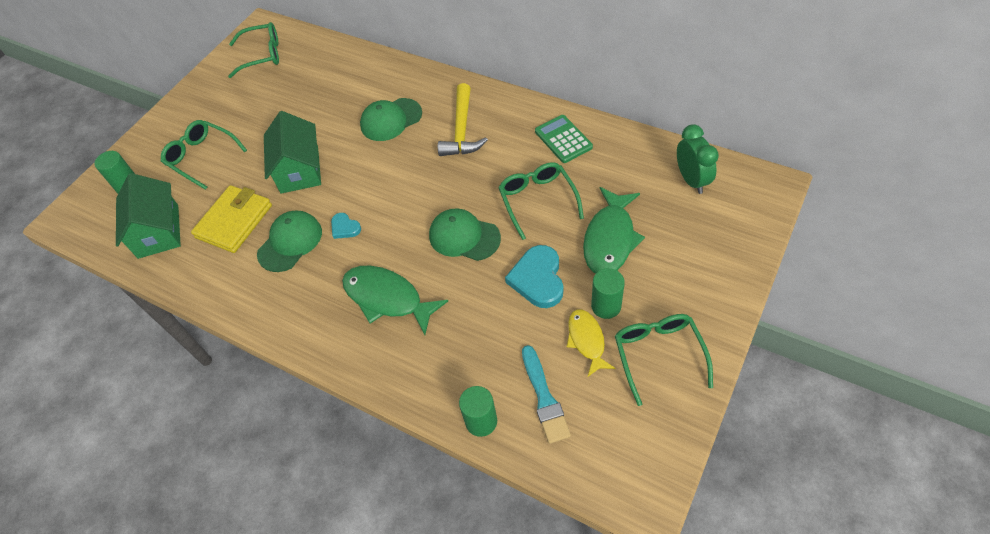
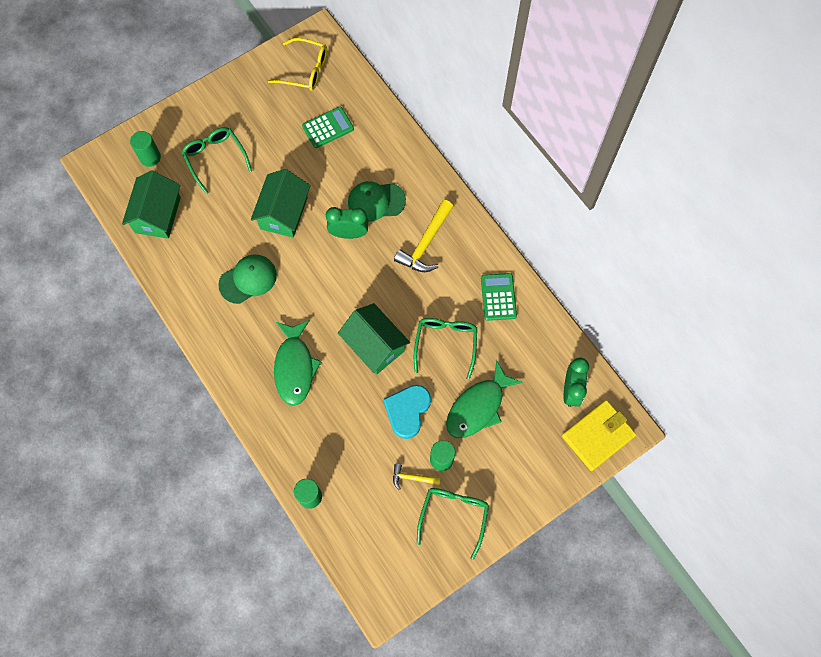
camera: 20 degrees right, 15 degrees up
(234, 221) = (216, 237): yellow wallet -> yellow wallet (598, 436)
(262, 55) = (305, 70): green glasses -> yellow glasses
(308, 86) = (328, 128): none -> green calculator
(345, 227) = (293, 288): turquoise heart -> none
(378, 156) = (349, 233): none -> green clock
(387, 298) = (295, 367): green fish -> green fish turned 150 degrees counterclockwise
(464, 237) = (374, 345): green cap -> green house
(544, 398) = (360, 503): turquoise brush -> none
(587, 340) = (412, 478): yellow fish -> yellow hammer

